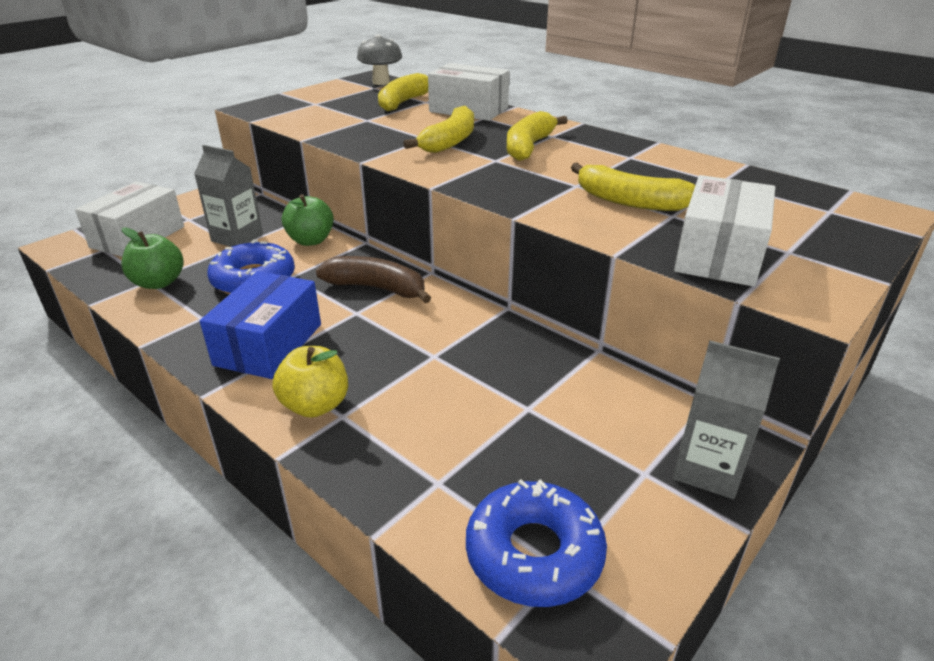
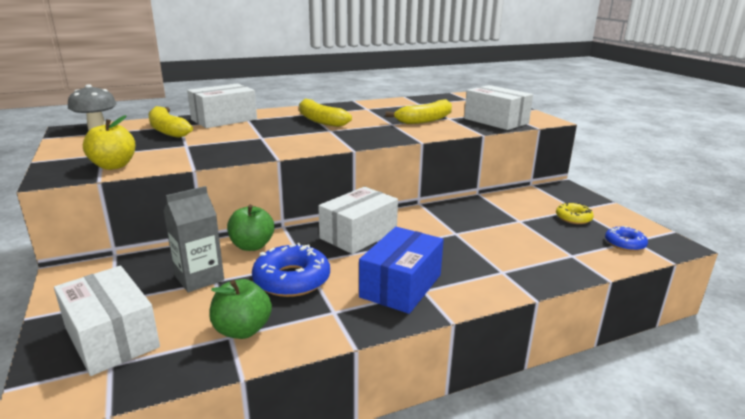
camera: 65 degrees left, 10 degrees down
(269, 344) = (401, 286): blue box -> blue box turned 75 degrees clockwise
(315, 405) = (487, 279): yellow apple -> yellow apple (114, 166)
(377, 288) = (358, 234): brown banana -> white box
(450, 141) = (279, 133): yellow banana -> none
(534, 553) = (624, 244): blue donut -> blue donut, size x0.58
(596, 471) = (573, 218): none -> yellow donut
(707, 469) = (578, 197): grey carton -> none

